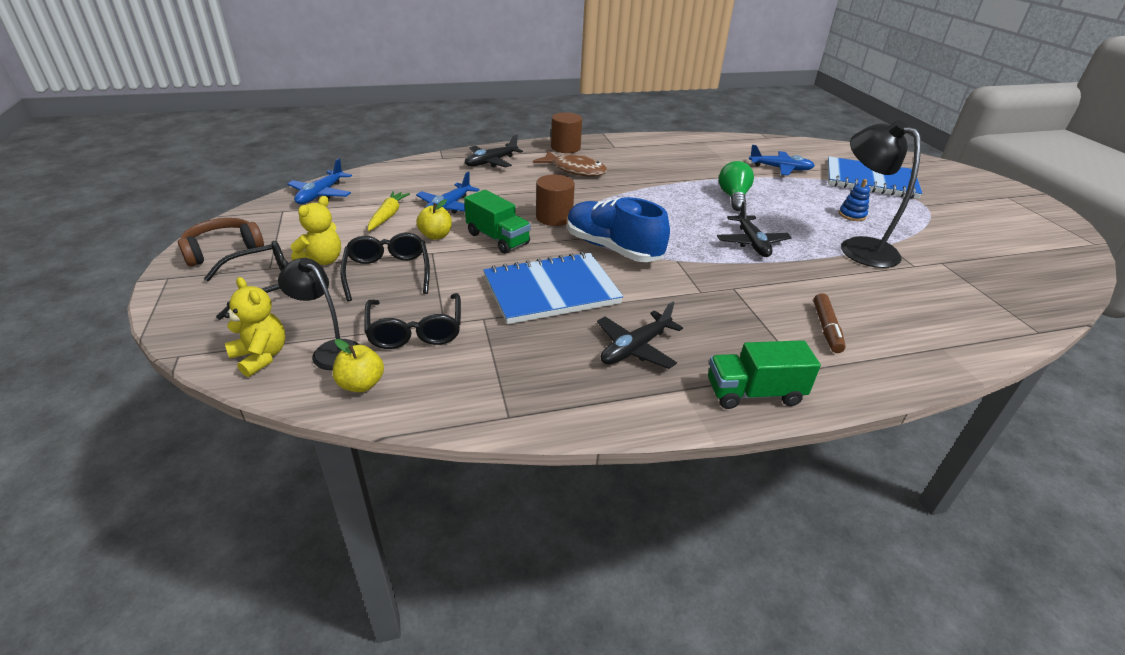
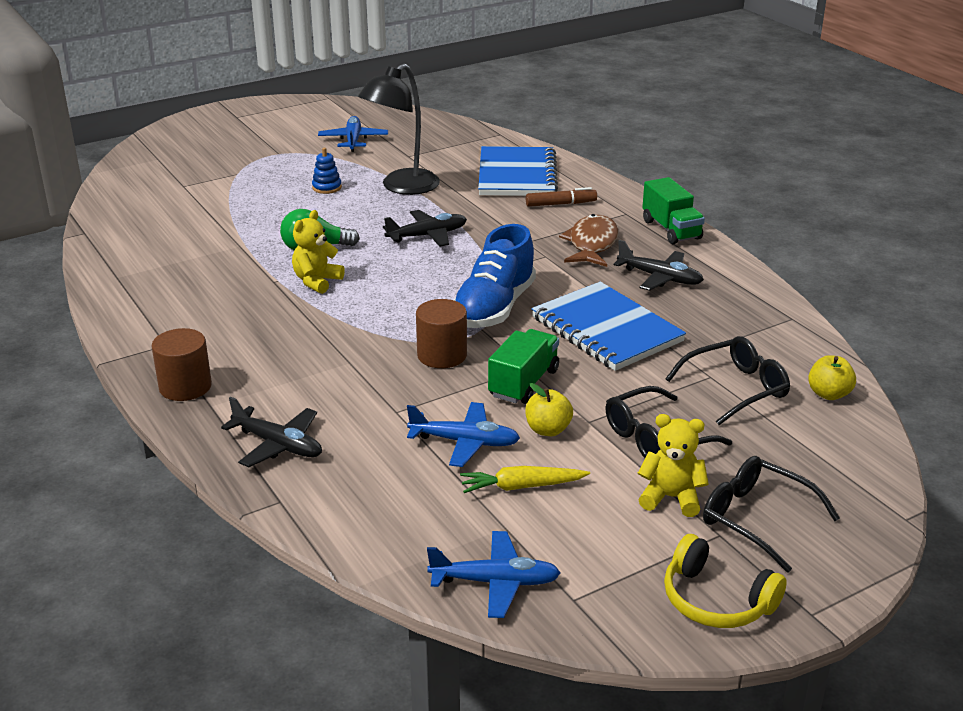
camera: 105 degrees left, 5 degrees down
(223, 250) = (716, 600): brown headphones -> yellow headphones
(261, 356) = (854, 464): yellow teddy bear -> yellow teddy bear (317, 281)
(330, 350) = (807, 427): black lamp -> none
(575, 170) = (277, 364): brown fish -> brown fish (592, 244)
(780, 169) = (206, 223): blue plane -> blue plane (353, 140)
(870, 180) = (222, 175): blue notebook -> blue notebook (517, 175)

